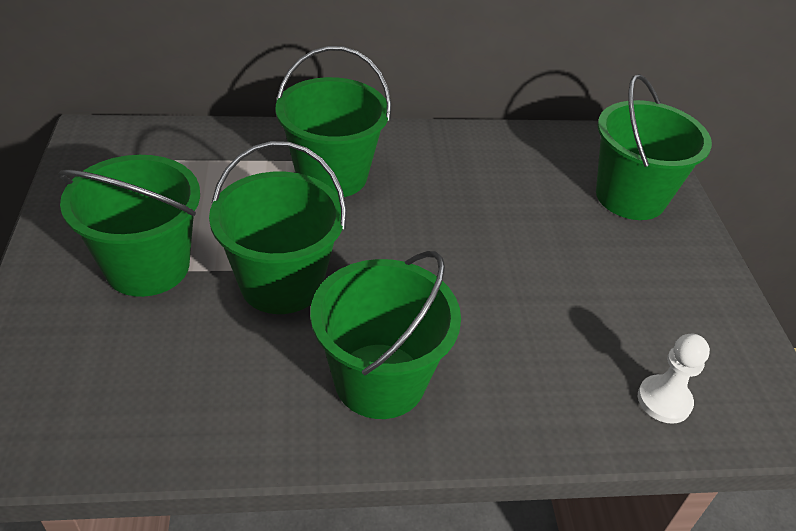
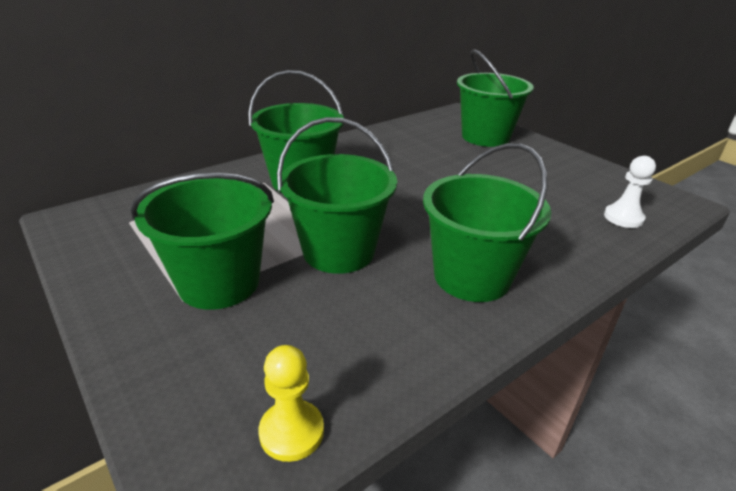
camera: 30 degrees left, 10 degrees down
(75, 438) = (291, 432): none -> yellow pawn

